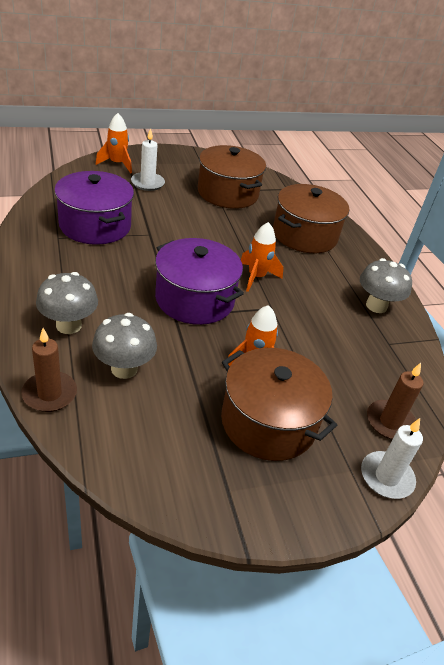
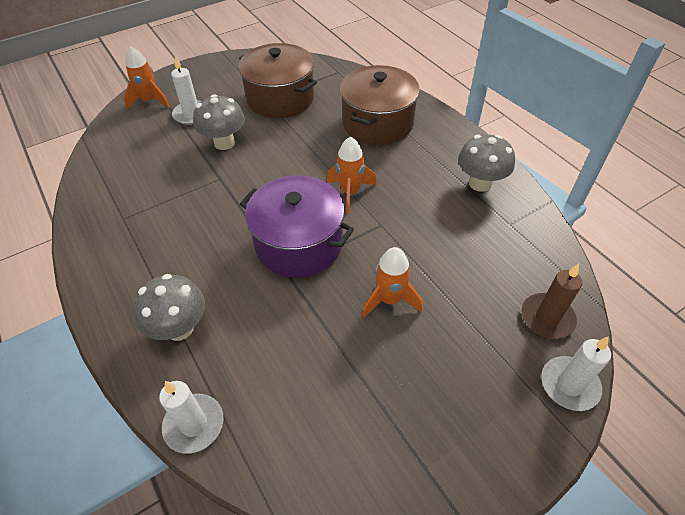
camera: 10 degrees left, 10 degrees up
(49, 394) = (194, 424): brown candle -> white candle
(95, 225) = (157, 188): purple pot -> none
(124, 369) = (260, 360): grey mushroom -> grey mushroom (224, 143)
(268, 422) = (432, 366): brown pot -> none

